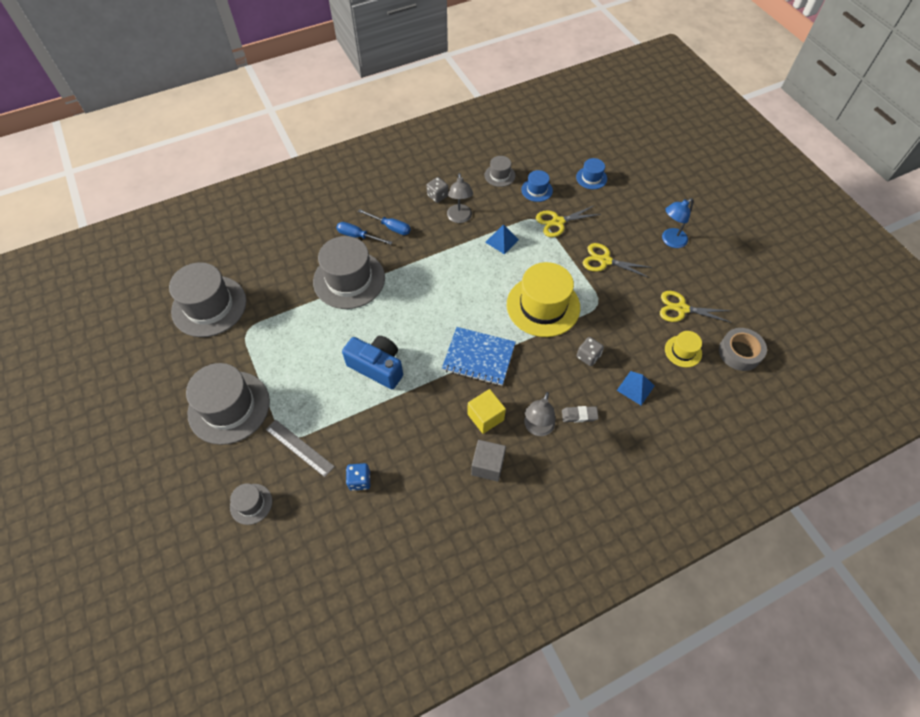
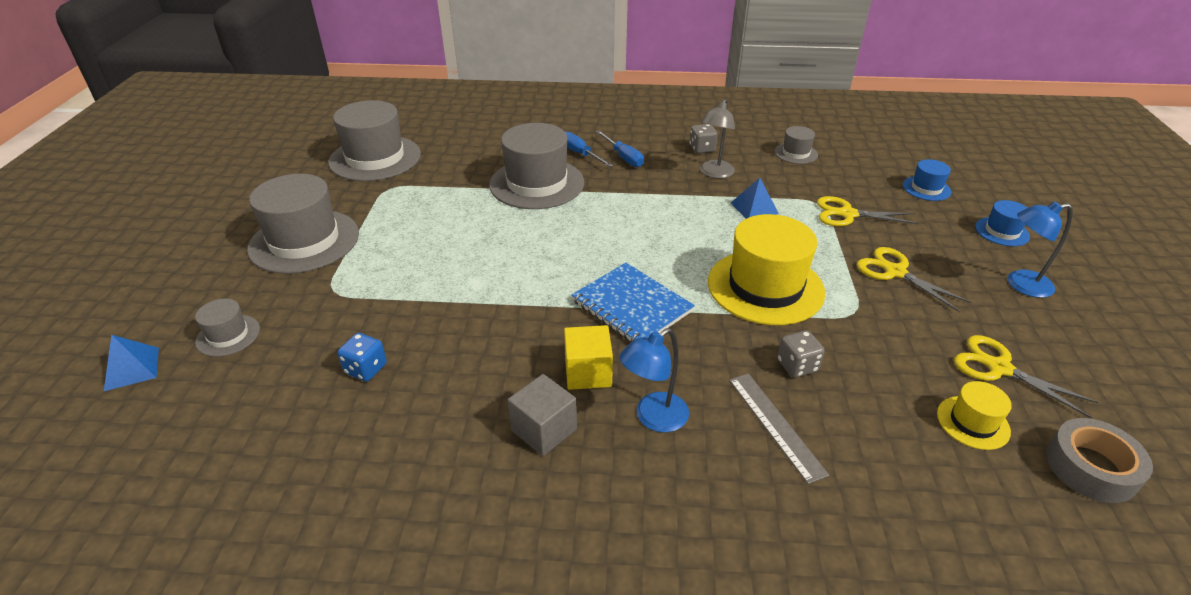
camera: 30 degrees right, 20 degrees down
(299, 447) = (334, 306): grey ruler -> grey ruler (775, 425)
(377, 367) = (495, 267): blue camera -> none
(537, 190) = (837, 178): blue hat -> blue hat (1001, 231)
(537, 428) = (653, 418): grey lamp -> blue lamp
(579, 415) = (732, 431): grey eraser -> none
(635, 388) = (854, 436): blue pyramid -> blue pyramid (132, 368)

